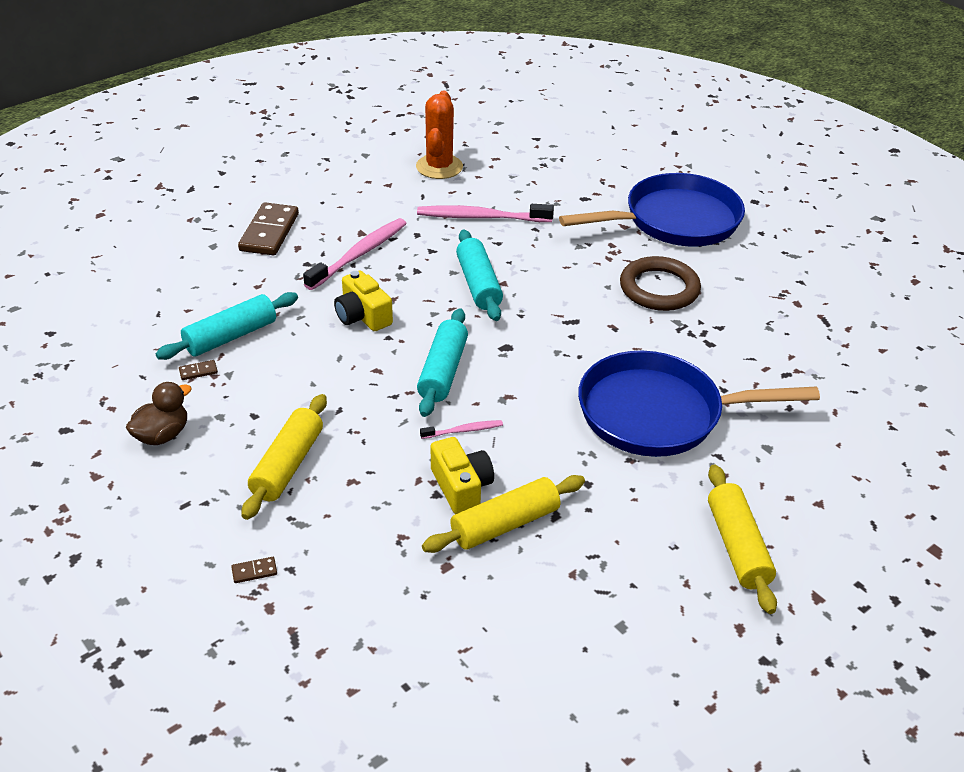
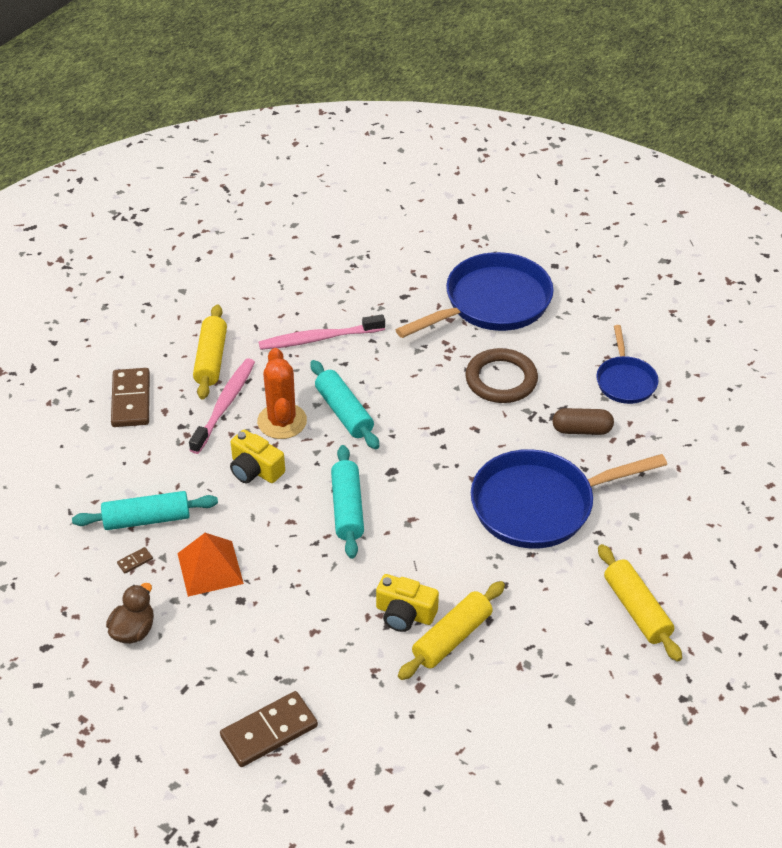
camera: 15 degrees left, 5 degrees up
(230, 336) = (147, 519): turquoise rolling pin -> turquoise rolling pin turned 45 degrees clockwise
(254, 571) = (269, 731): brown domino -> brown domino, size x2.49
(271, 395) = (210, 568): none -> orange pyramid
(287, 465) = (253, 631): yellow rolling pin -> yellow rolling pin (211, 359)
(439, 167) = (258, 290): orange cactus -> orange cactus (282, 421)
(461, 487) = (405, 614): yellow camera -> yellow camera turned 150 degrees clockwise
(463, 430) = (387, 561): pink toothbrush -> none
(733, 352) = (581, 430): none -> brown capsule
(798, 316) = (625, 381): none -> blue pan

